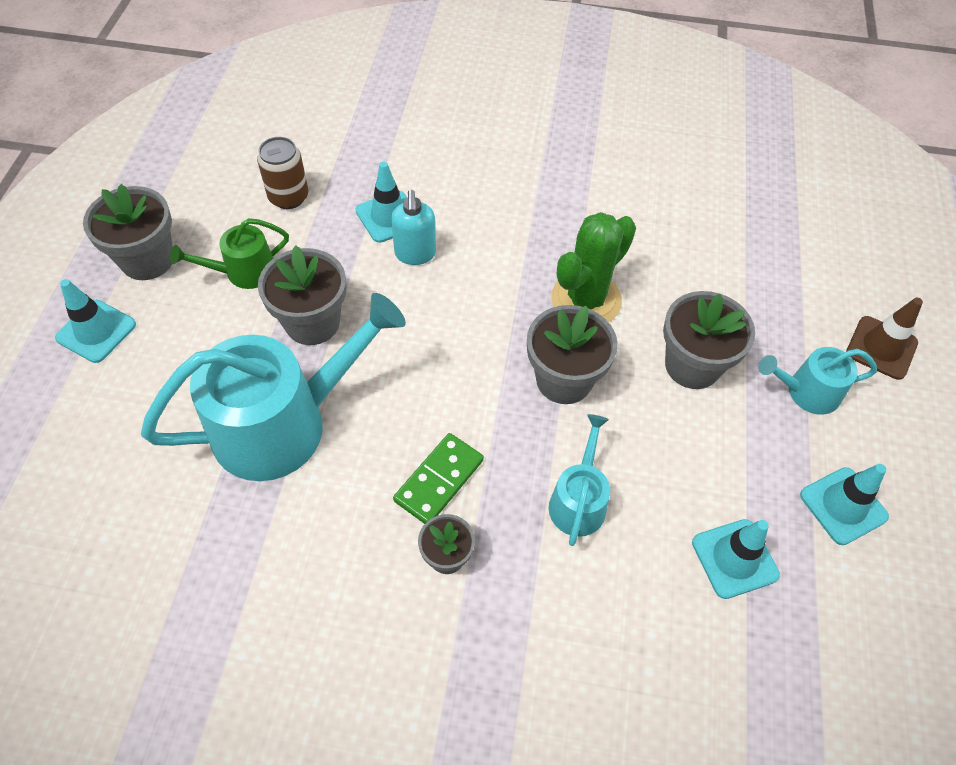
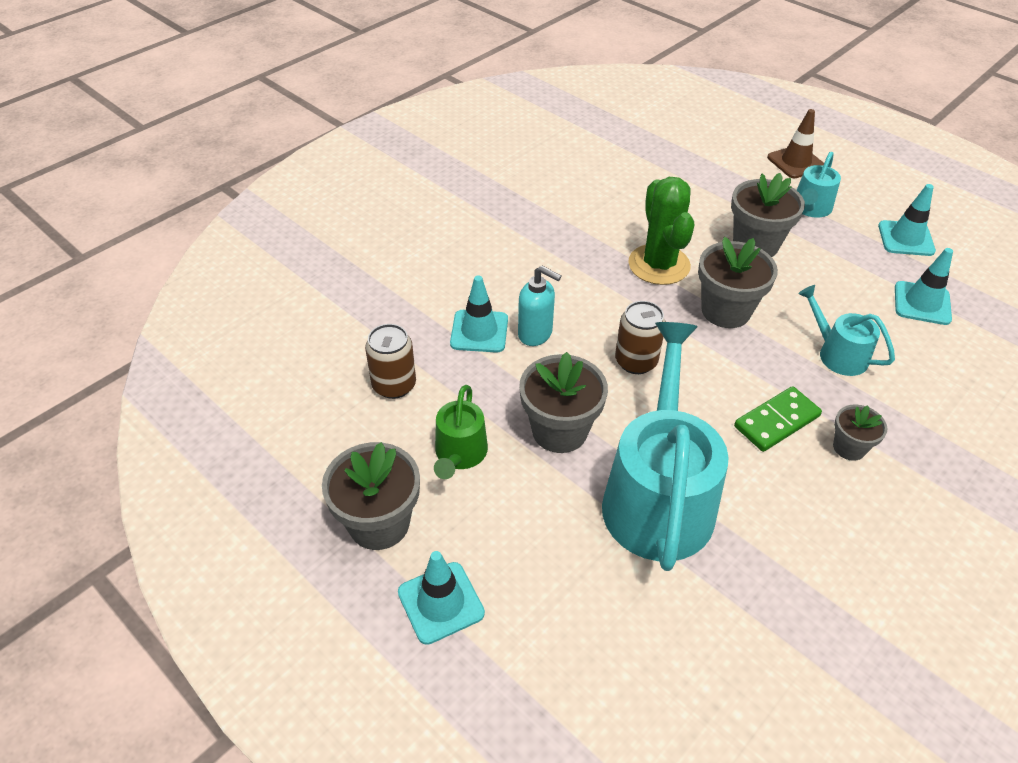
camera: 55 degrees left, 10 degrees down
(436, 339) = (636, 361): none -> brown can
(439, 480) = (776, 421): green domino -> green domino turned 75 degrees clockwise

